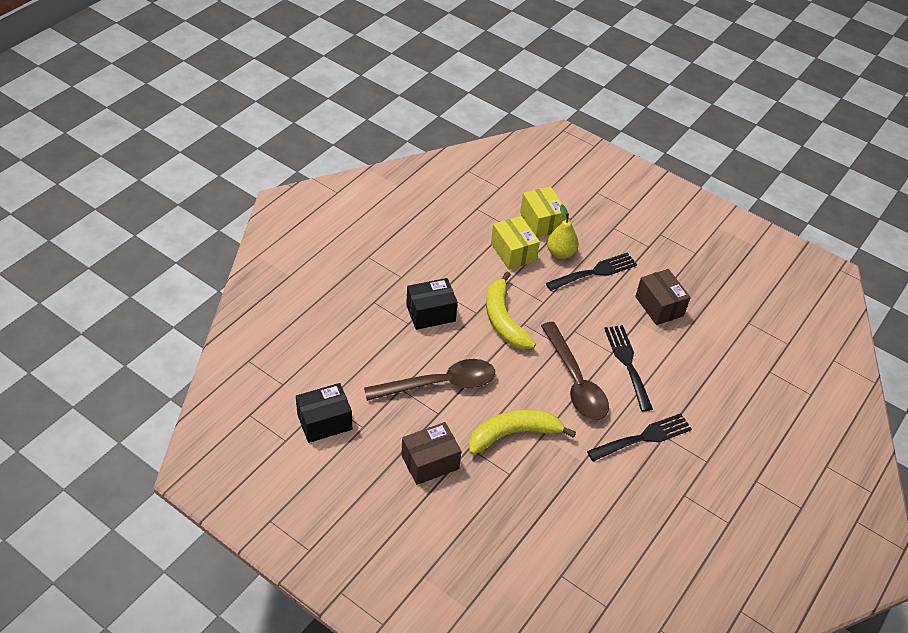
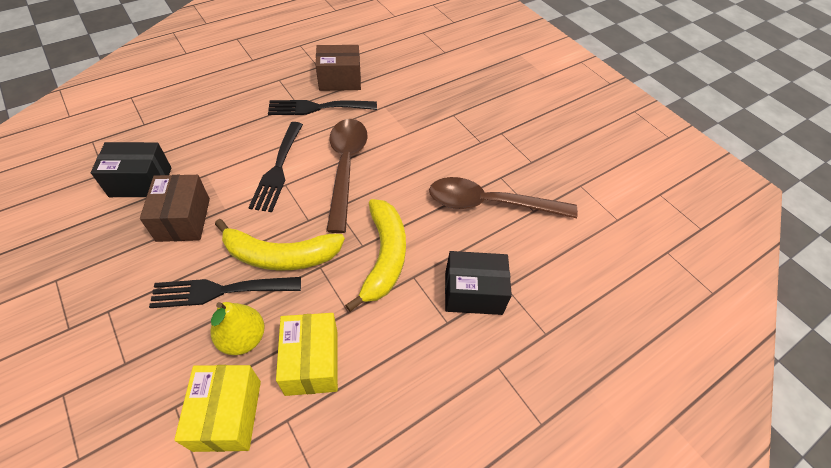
camera: 160 degrees left, 5 degrees up
(324, 422) = (620, 200): black box -> black box (141, 182)
(430, 462) = (521, 140): brown box -> brown box (340, 80)
(514, 434) = (434, 140): yellow banana -> yellow banana (280, 255)

